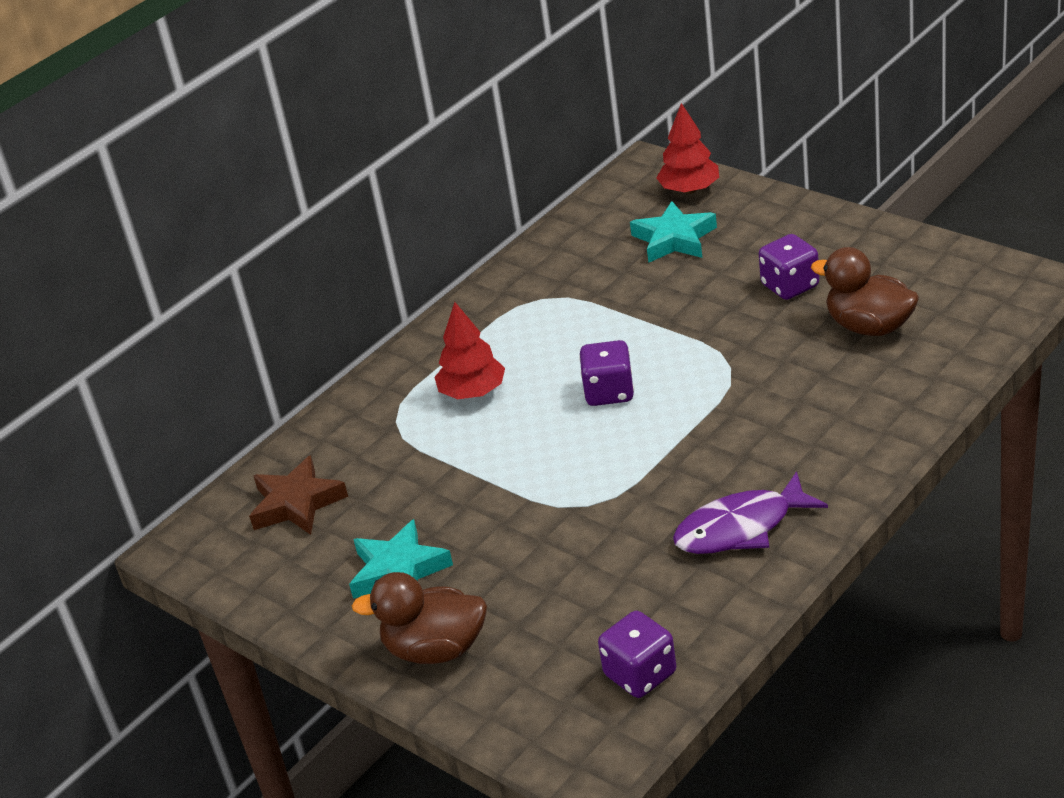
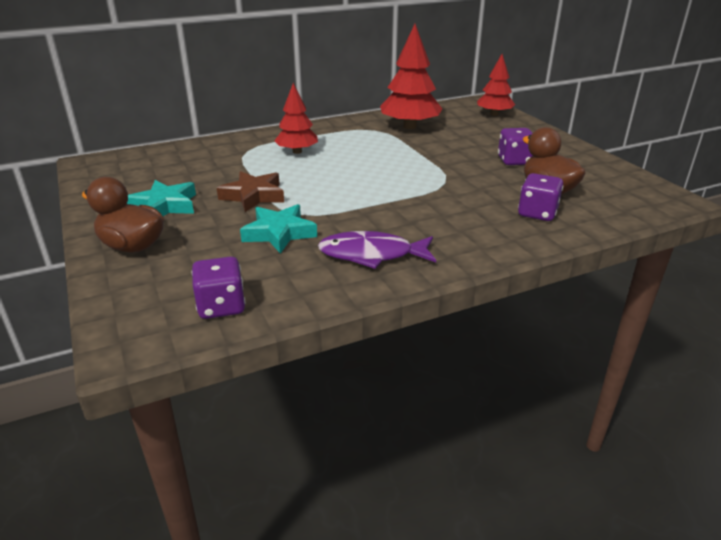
camera: 20 degrees right, 5 degrees down
(297, 503) = (160, 165): brown star -> brown star (253, 196)
(588, 269) = (410, 126): none -> red tree
(609, 392) = (365, 172): purple dice -> purple dice (537, 213)
(674, 239) = (467, 128): turquoise star -> turquoise star (279, 233)

